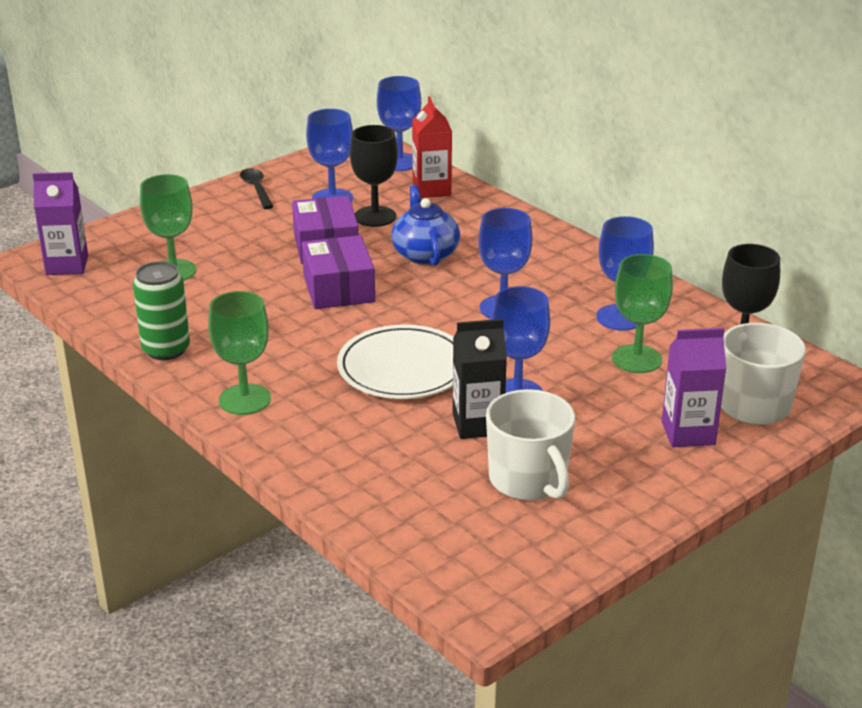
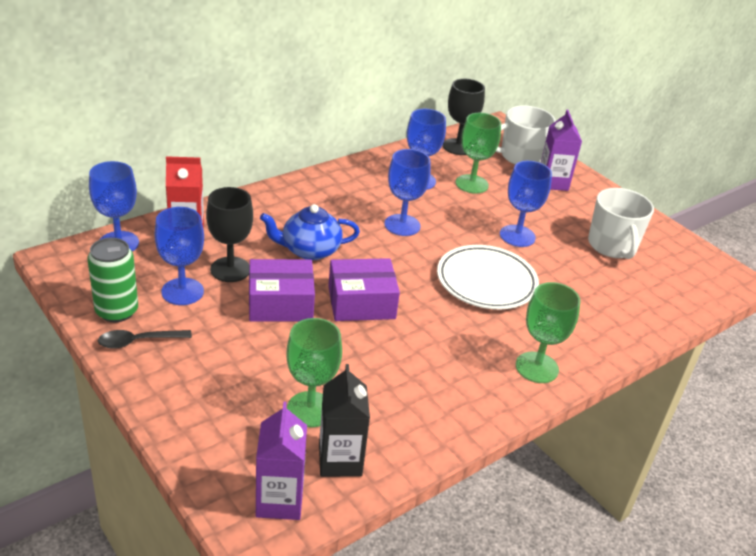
camera: 90 degrees left, 5 degrees up
(166, 349) = (461, 415): green can -> green can (117, 311)
(477, 424) = (555, 257): black carton -> black carton (340, 460)
(529, 480) = (612, 246): white mug -> white mug turned 105 degrees clockwise

